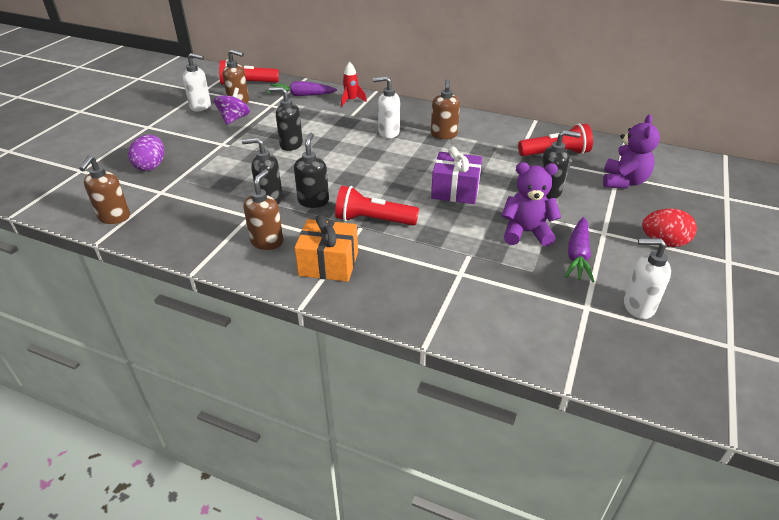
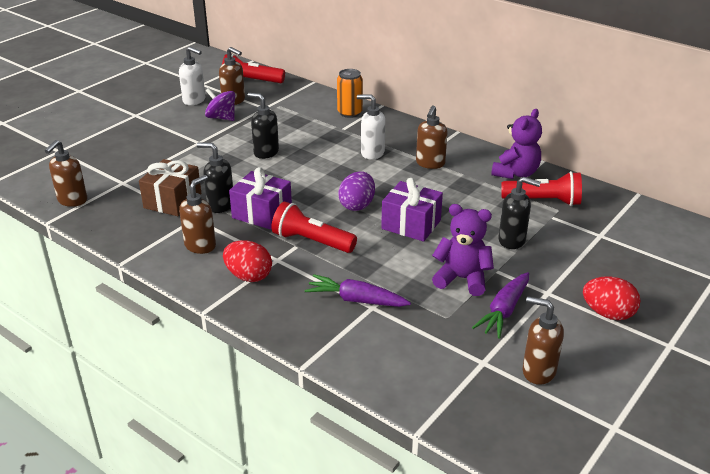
camera: 15 degrees right, 5 degrees down
(151, 166) = (123, 156): purple egg -> purple egg (357, 205)
(219, 202) = (172, 201): none -> brown gift
(234, 119) = (221, 118): purple spinning top -> purple spinning top turned 90 degrees counterclockwise
(301, 95) = (300, 100): purple carrot -> purple carrot (356, 300)
(313, 201) = (262, 213): black soap dispenser -> purple gift
(328, 264) = (248, 276): orange gift -> red egg
(351, 101) = (349, 113): red rocket -> orange can
(623, 182) = (603, 243): purple teddy bear -> purple teddy bear (515, 173)
(638, 306) = (538, 371): white soap dispenser -> brown soap dispenser

